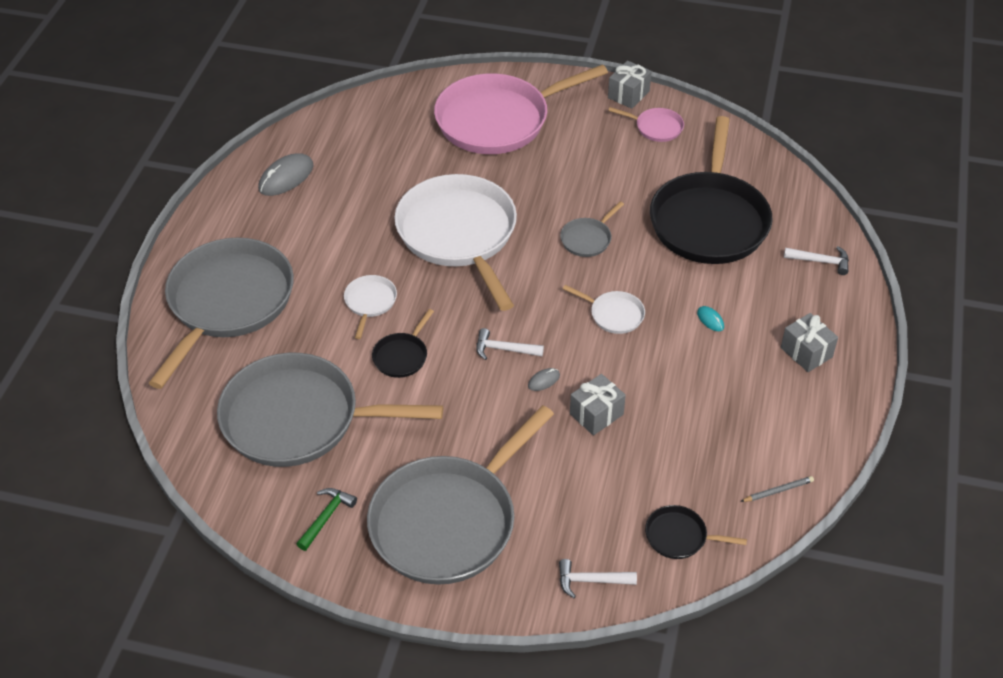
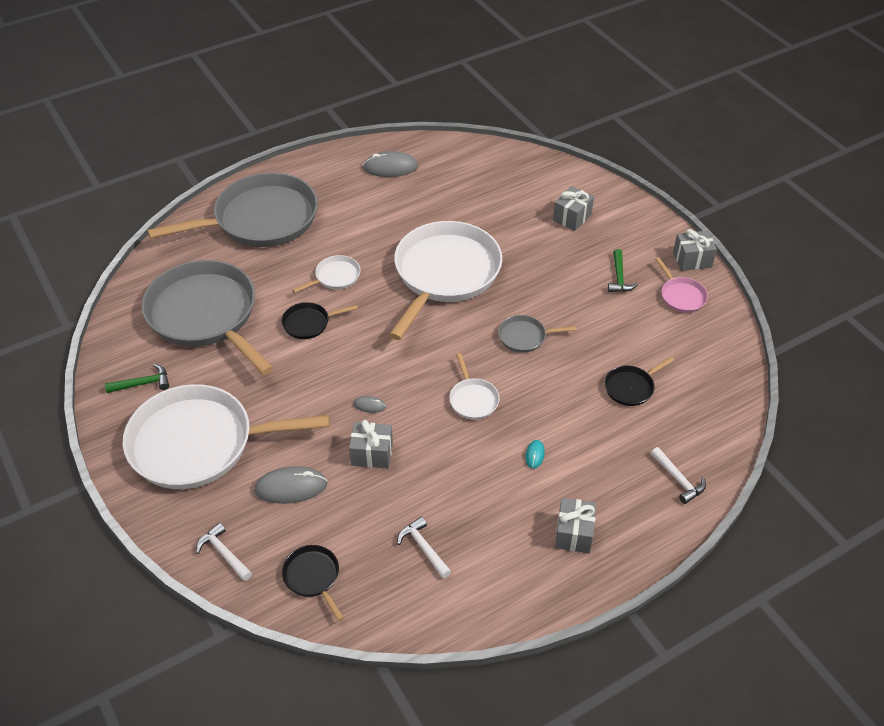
camera: 45 degrees right, 0 degrees up
(448, 521) = (198, 443): grey pan -> white pan
(498, 120) = (572, 217): pink pan -> grey gift
(504, 349) = (373, 366): white hammer -> white hammer (424, 548)
(571, 490) = (291, 487): none -> grey mouse
(595, 144) = (619, 277): none -> green hammer
(709, 220) = (631, 387): black pan -> black pan, size x0.42
(778, 491) = (418, 608): grey pencil -> none

